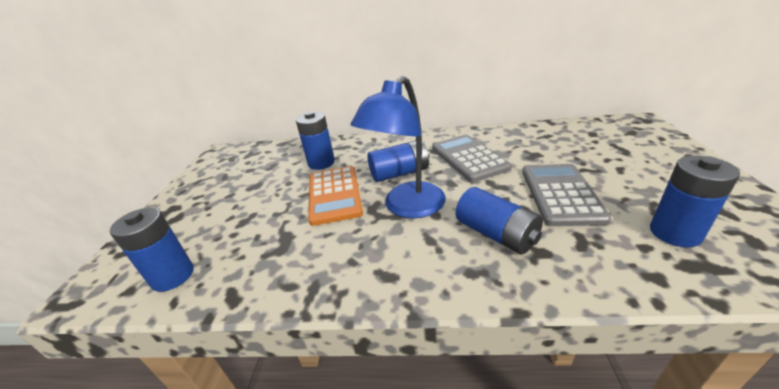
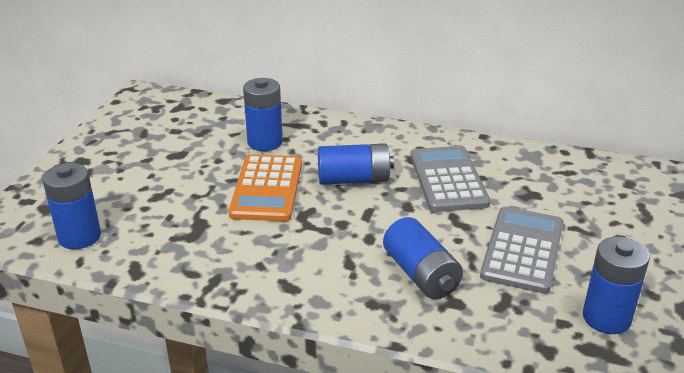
camera: 10 degrees right, 0 degrees up
(407, 207) = (342, 223): blue lamp -> none

